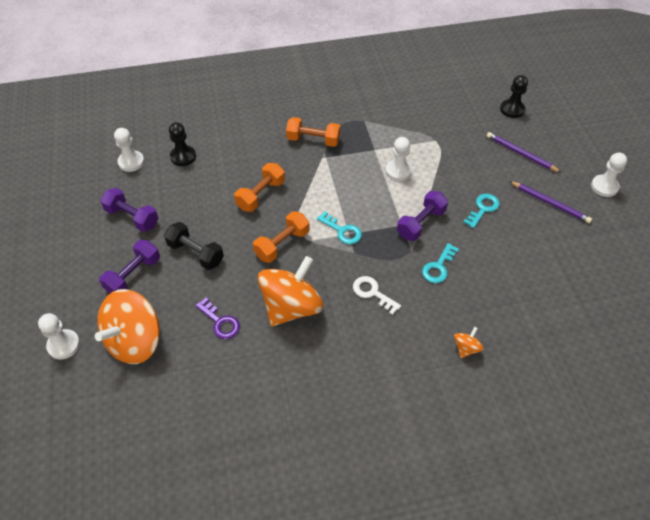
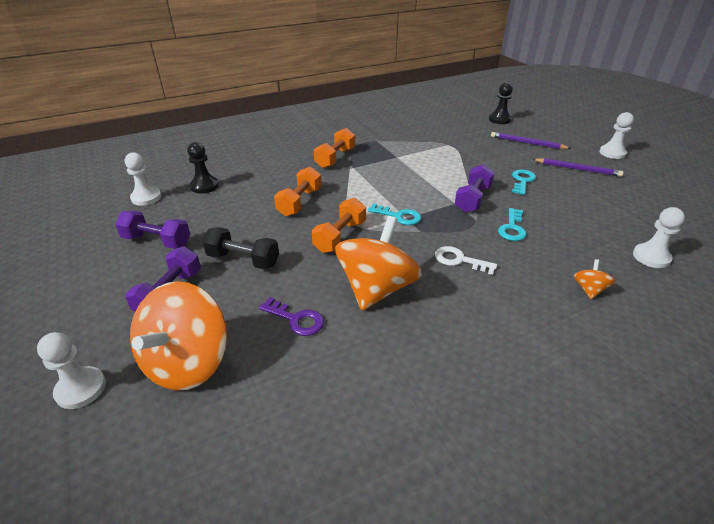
camera: 15 degrees left, 15 degrees down
(313, 140) = (335, 158): orange dumbbell -> orange dumbbell turned 60 degrees counterclockwise
(398, 171) = (428, 167): white pawn -> white pawn (651, 257)

